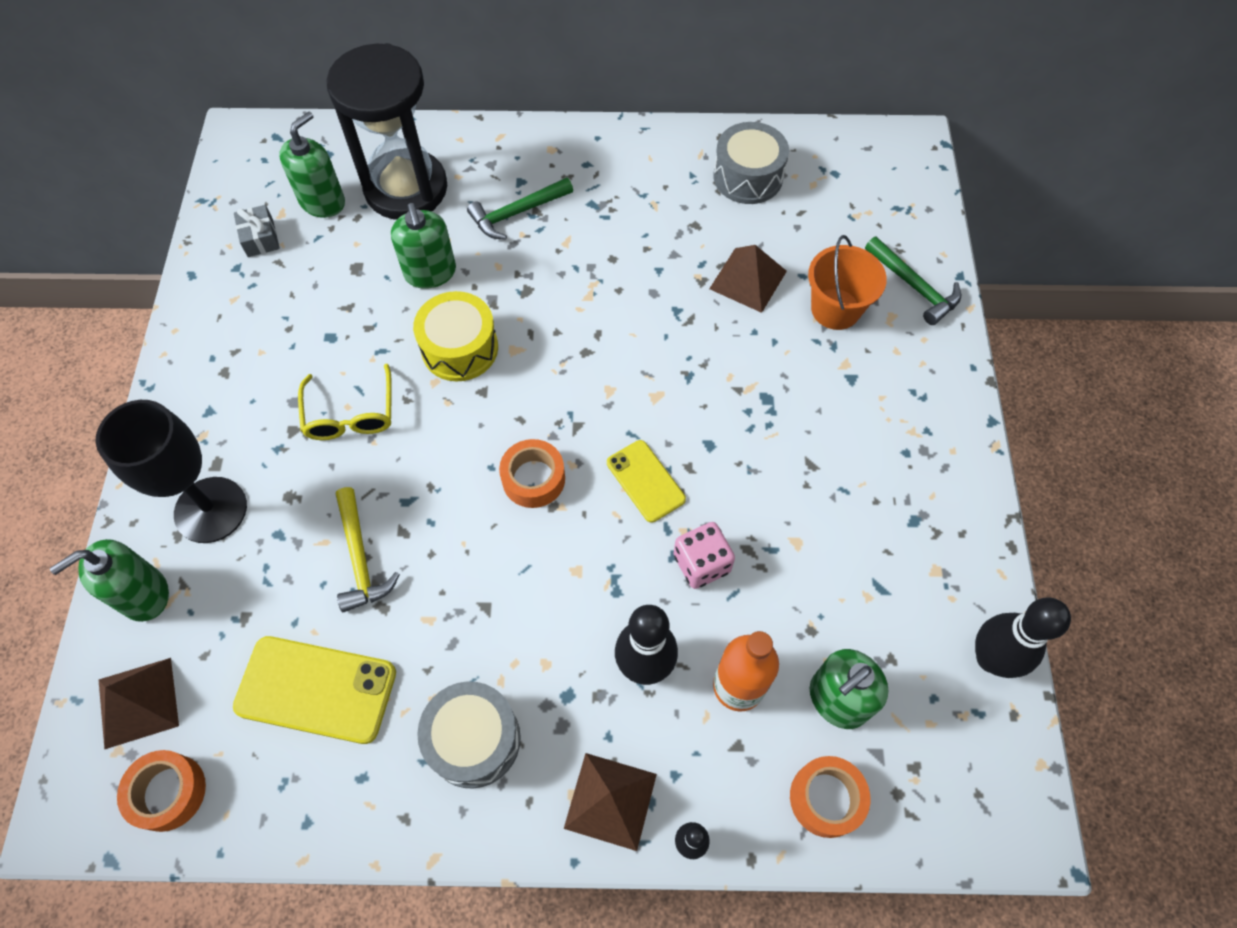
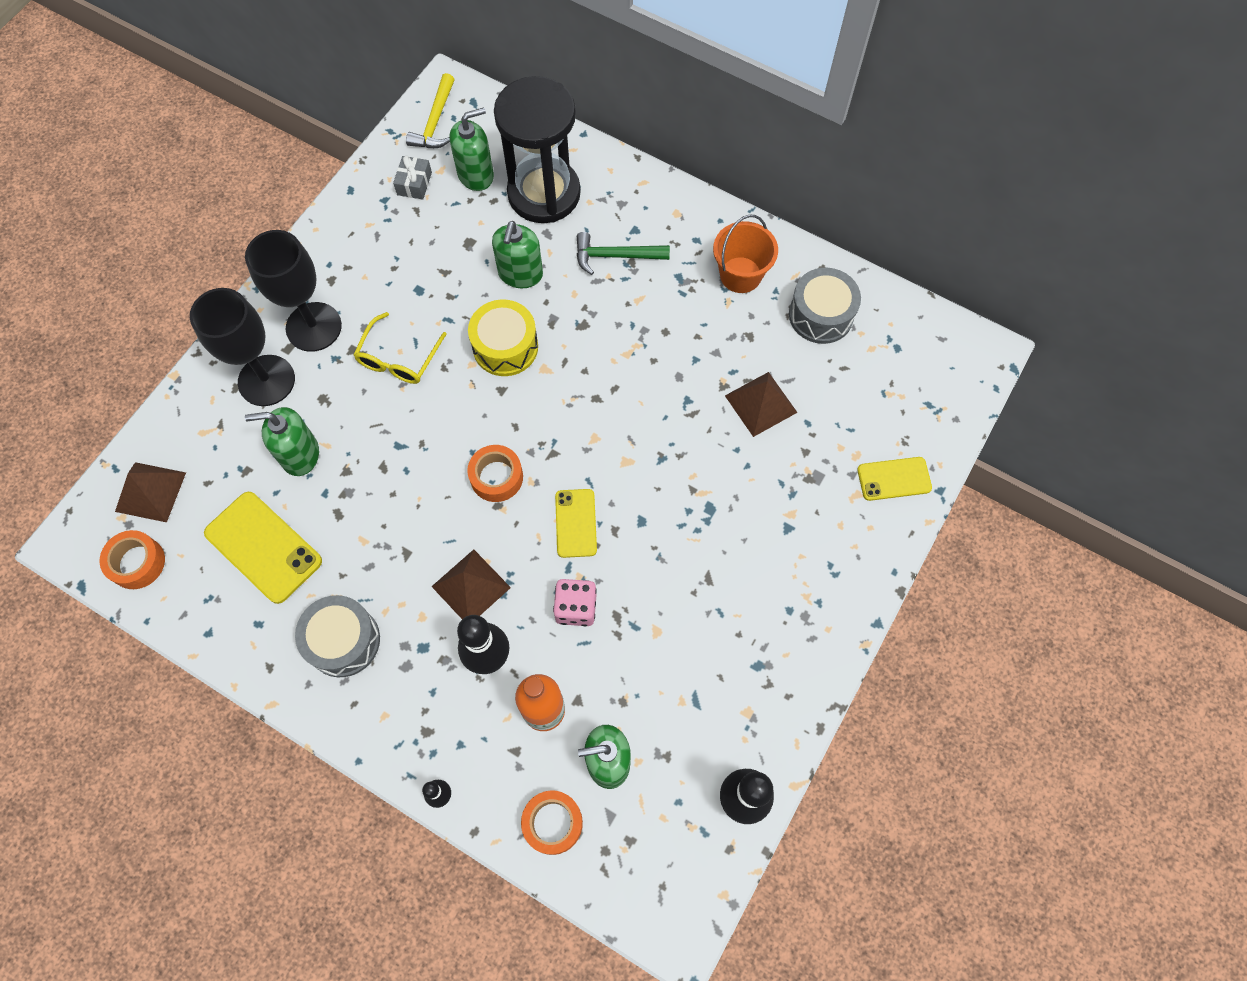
camera: 30 degrees right, 5 degrees up
(144, 594) = (192, 418): green soap dispenser -> green soap dispenser (300, 455)
(233, 428) = (314, 327): none -> black goblet
(360, 557) = (344, 470): yellow hammer -> yellow hammer (435, 121)
(610, 800) = (407, 735): brown pyramid -> brown pyramid (471, 587)
(835, 309) = (815, 464): orange bucket -> orange bucket (740, 275)
(914, 286) = (894, 479): green hammer -> yellow phone

